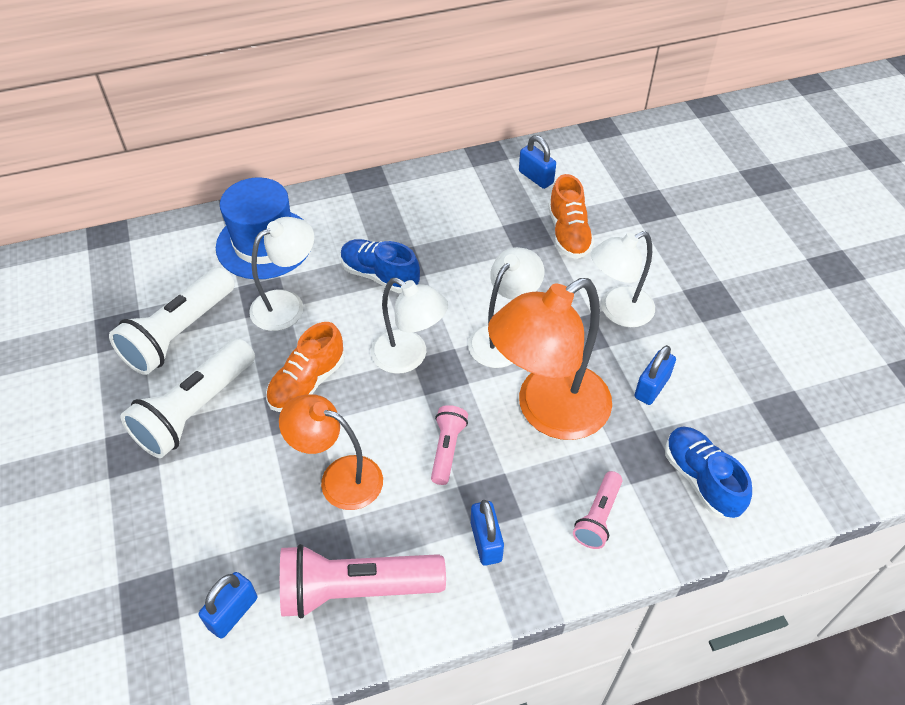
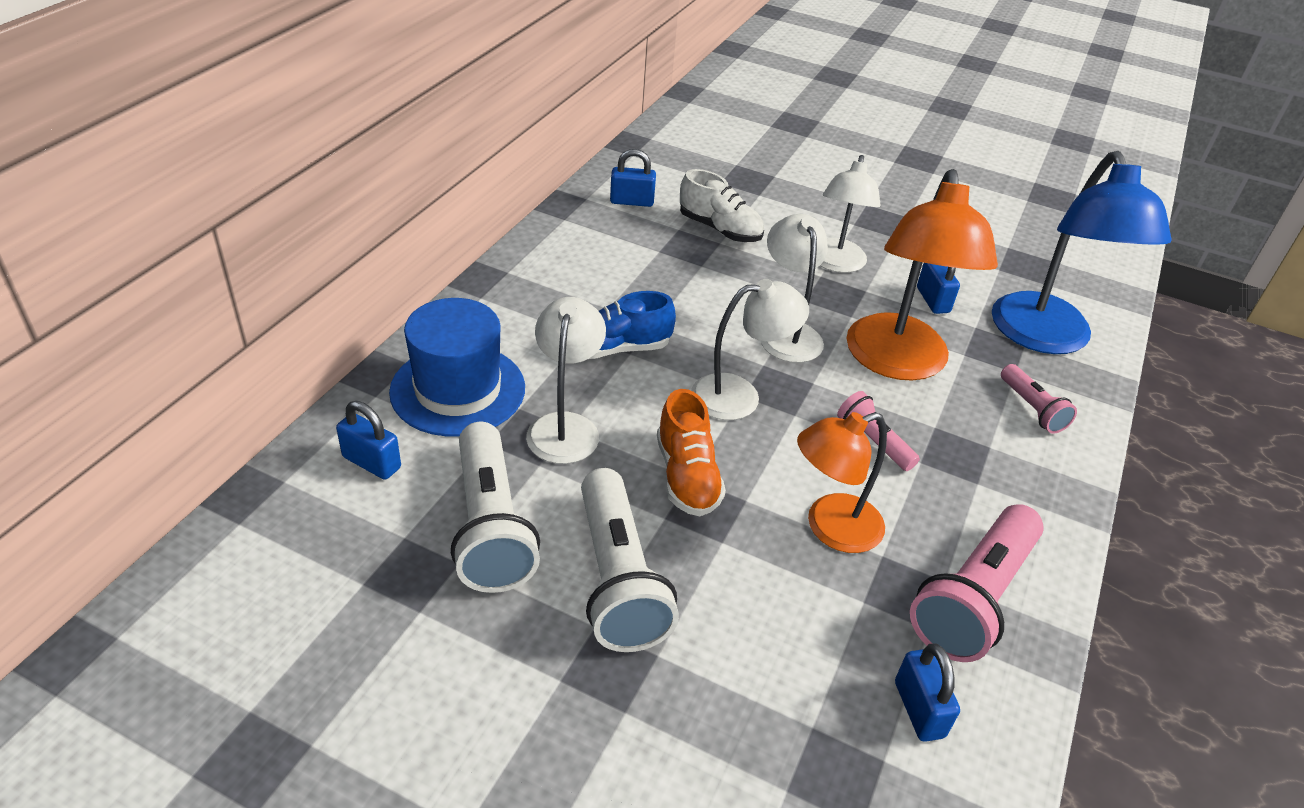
camera: 50 degrees left, 10 degrees down
(486, 541) = (997, 484): blue padlock -> blue padlock (371, 462)
(568, 234) = (720, 229): orange shoe -> white shoe
(701, 479) = (1046, 338): blue shoe -> blue lamp

